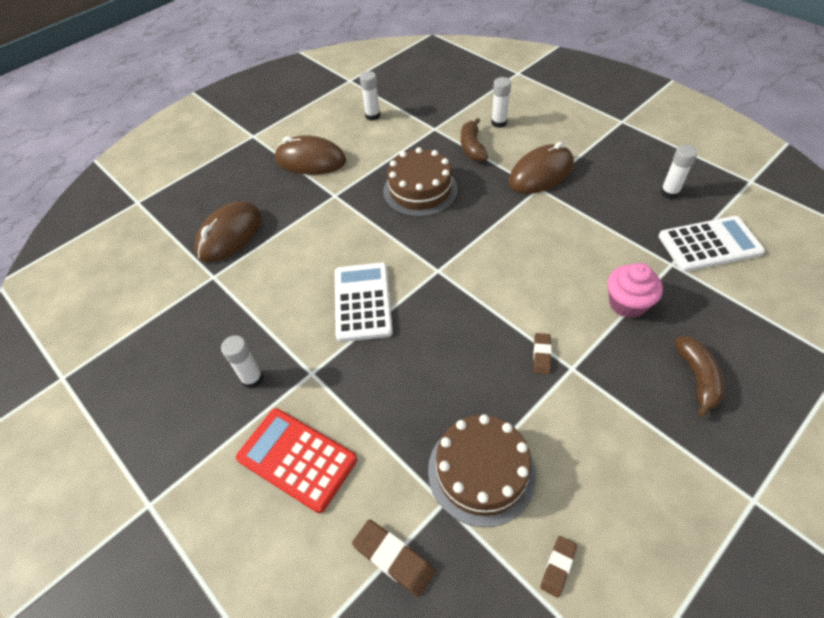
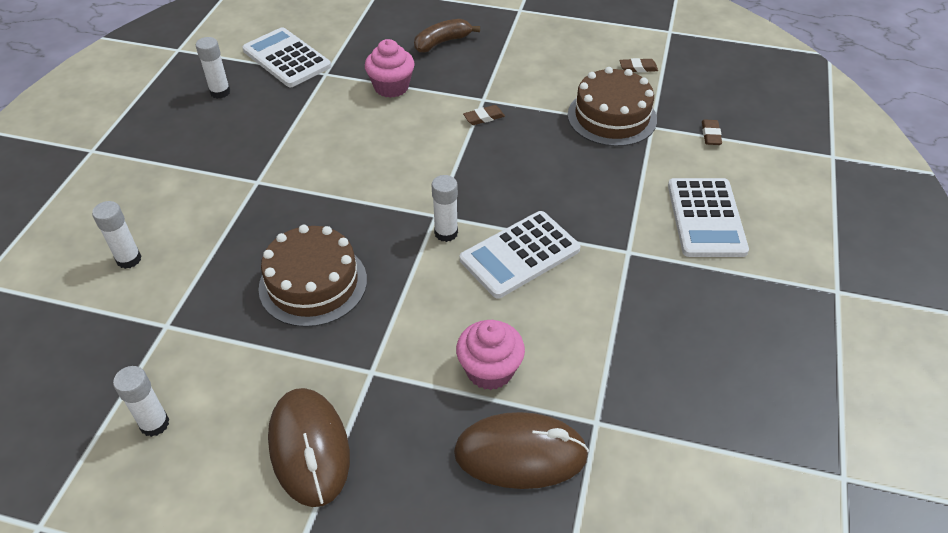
camera: 125 degrees left, 5 degrees down
(252, 378) = (674, 293): white glue stick -> white glue stick (446, 233)
(289, 244) = (489, 370): none -> pink cupcake
(297, 459) = (706, 218): red calculator -> white calculator
(394, 558) = (710, 135): brown eraser -> brown eraser, size x0.64
(472, 147) = (198, 267): brown banana -> none
(541, 173) = (229, 187): brown mouse -> none

